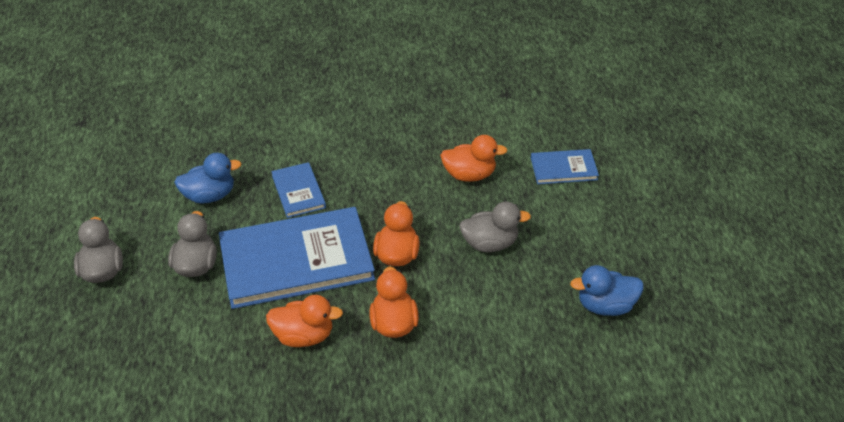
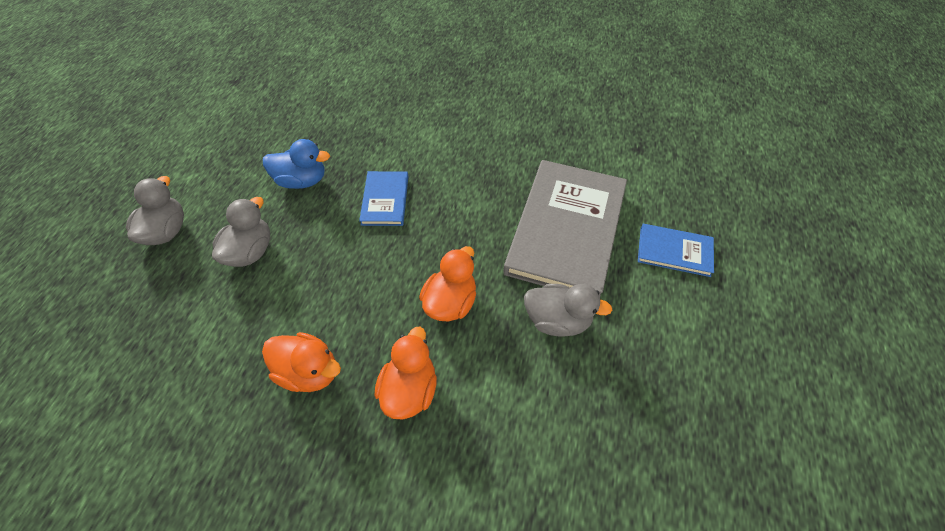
camera: 20 degrees right, 10 degrees up
(296, 260) = (346, 277): blue book -> none
(469, 175) = (566, 229): orange duck -> grey book
(605, 306) = (669, 454): blue duck -> none

